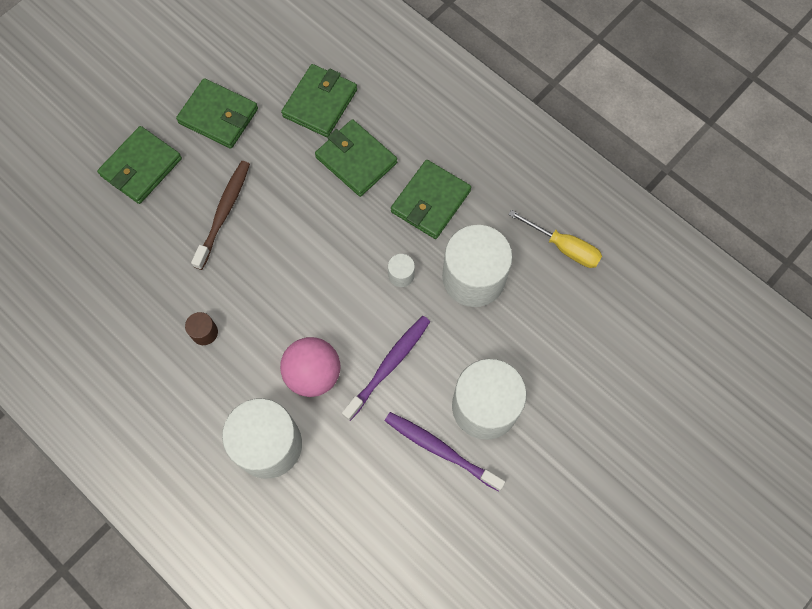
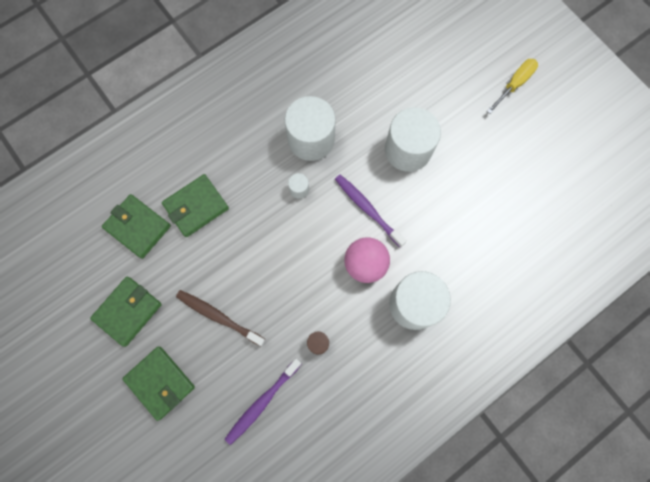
camera: 80 degrees left, 5 degrees up
(430, 201) = (244, 158): green wallet -> none
(441, 450) = (434, 184): purple toothbrush -> purple toothbrush (262, 402)
(564, 247) = (300, 75): yellow screwdriver -> yellow screwdriver (514, 84)

